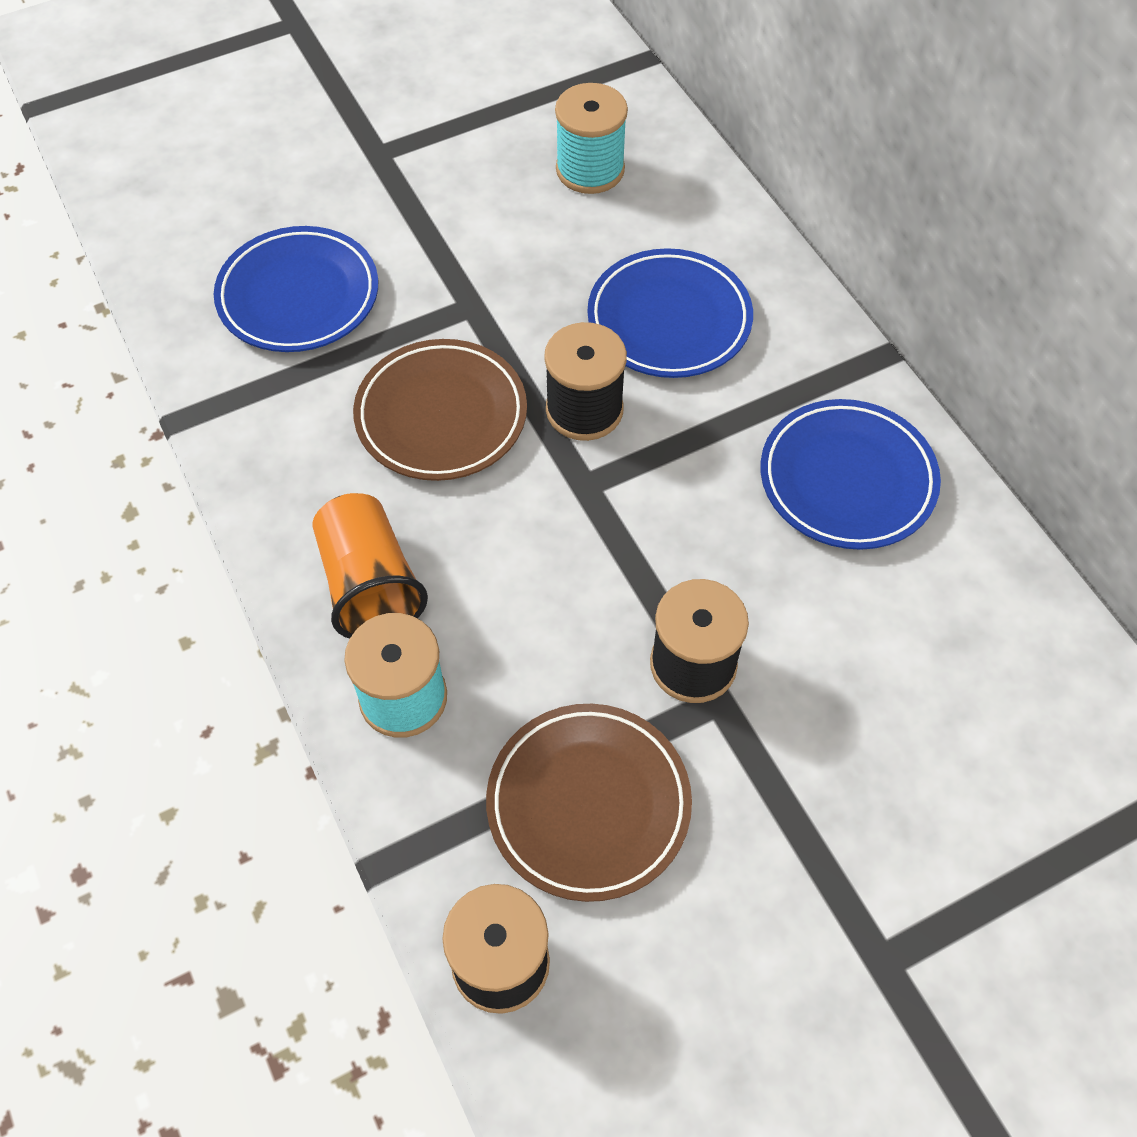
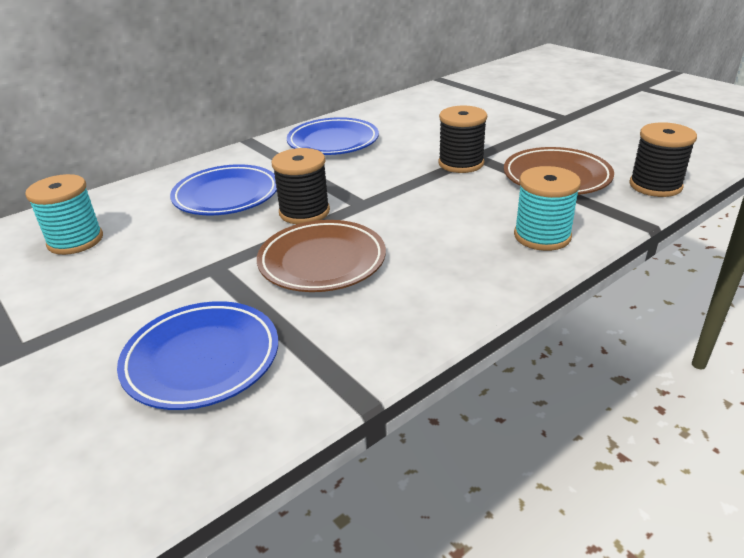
camera: 100 degrees left, 25 degrees down
(369, 584) = (473, 263): orange cup -> none

